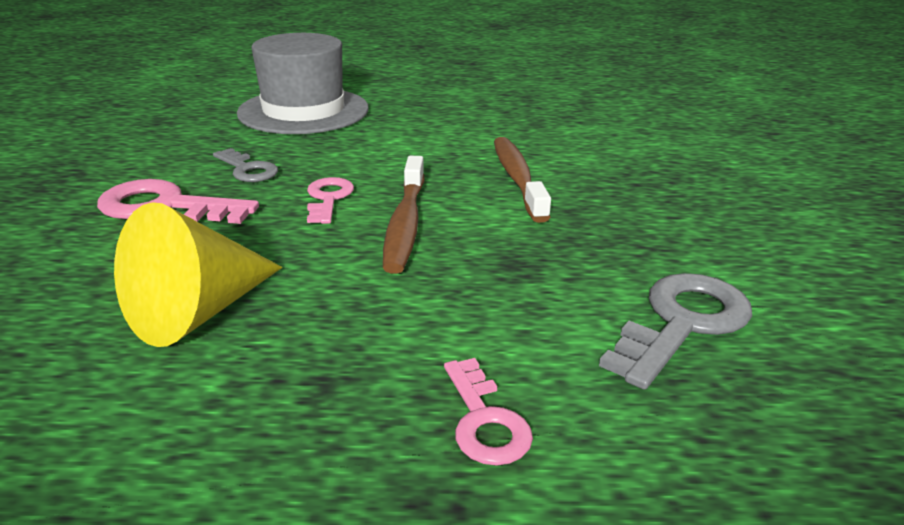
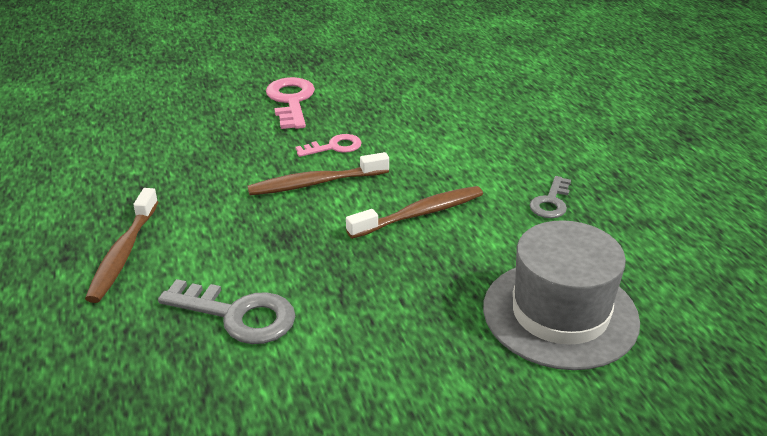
camera: 70 degrees right, 5 degrees up
(198, 312) = (188, 148): yellow cone -> none
(248, 169) = (357, 108): grey key -> grey key (551, 202)
(303, 111) = (475, 96): grey hat -> grey hat (560, 314)
(485, 421) = (123, 254): pink key -> brown toothbrush

